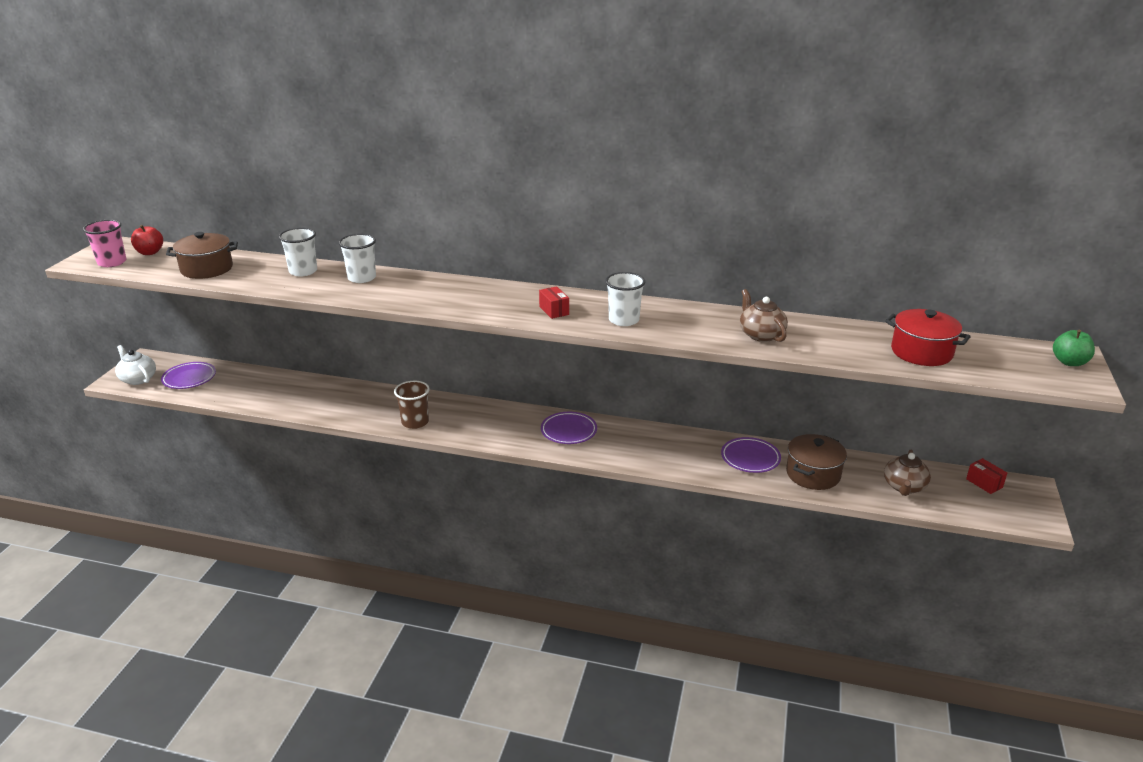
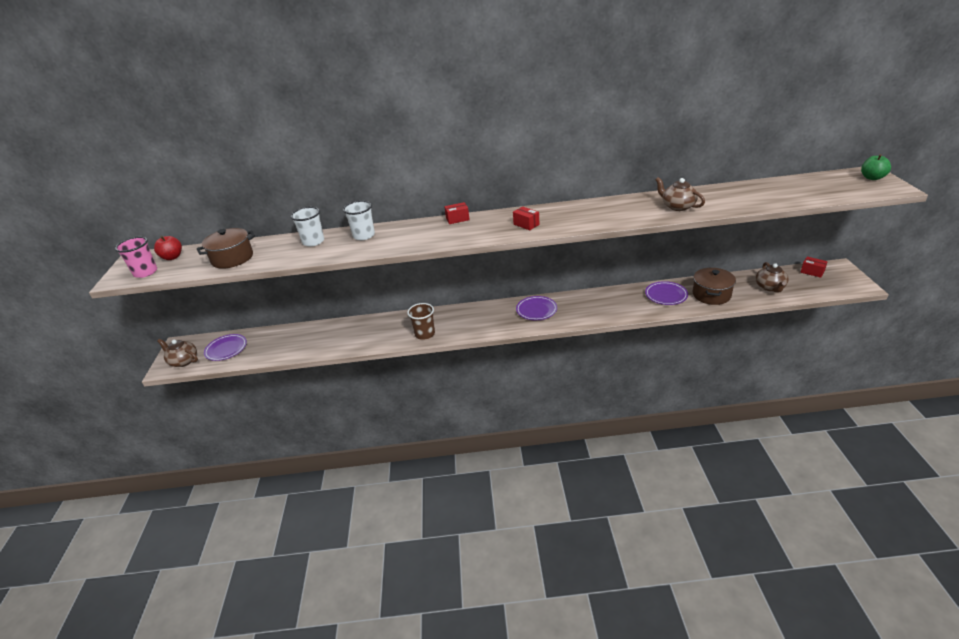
camera: 15 degrees left, 5 degrees up
(138, 379) = (183, 361): white teapot -> brown teapot
(481, 284) = (457, 219): none -> red box
(624, 320) = (580, 219): white cup -> none
(921, 352) = (784, 193): red pot -> none

